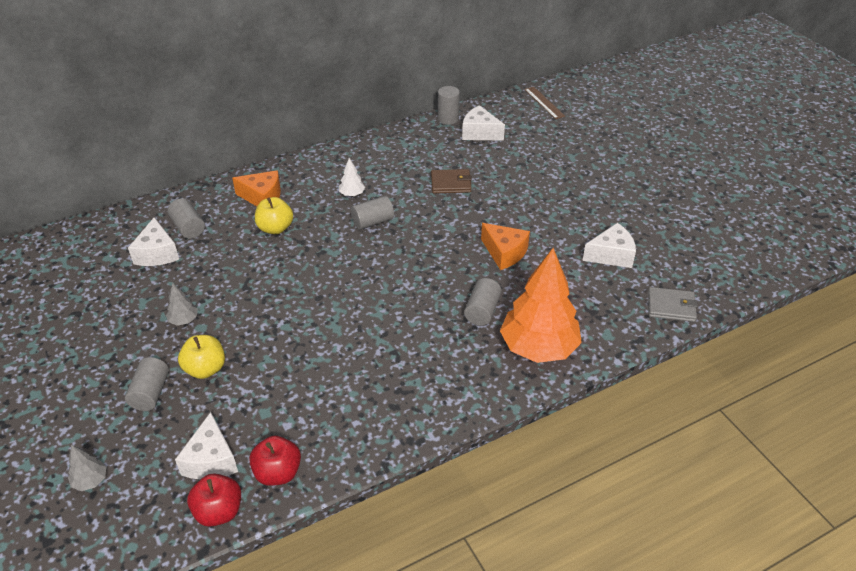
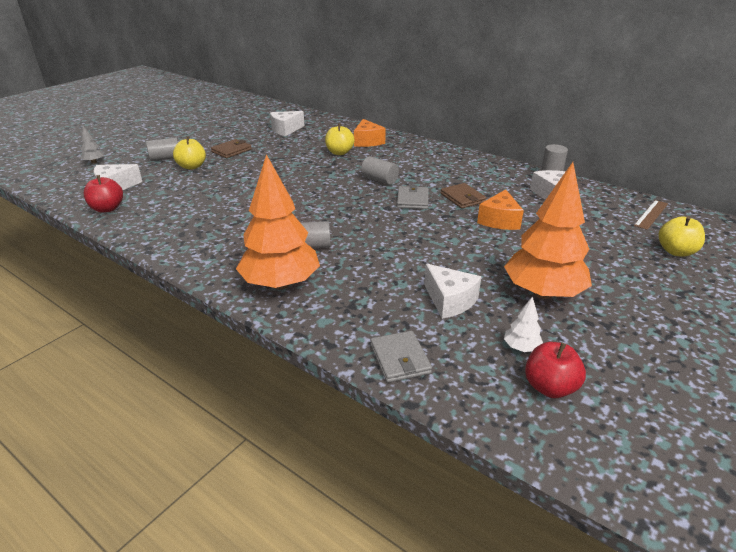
camera: 65 degrees right, 10 degrees down
(184, 320) = (231, 151): grey tree -> brown wallet
(188, 227) = (316, 131): grey cylinder -> none
(219, 511) = (73, 199): red apple -> red apple (549, 387)
(352, 194) = (403, 166): white tree -> white tree (521, 347)
(433, 215) = (412, 200): none -> grey wallet
(504, 253) = (395, 241): orange cheese -> orange cheese (499, 220)
(601, 120) = (676, 251): none -> yellow apple
(622, 205) = (543, 293): none -> orange tree

